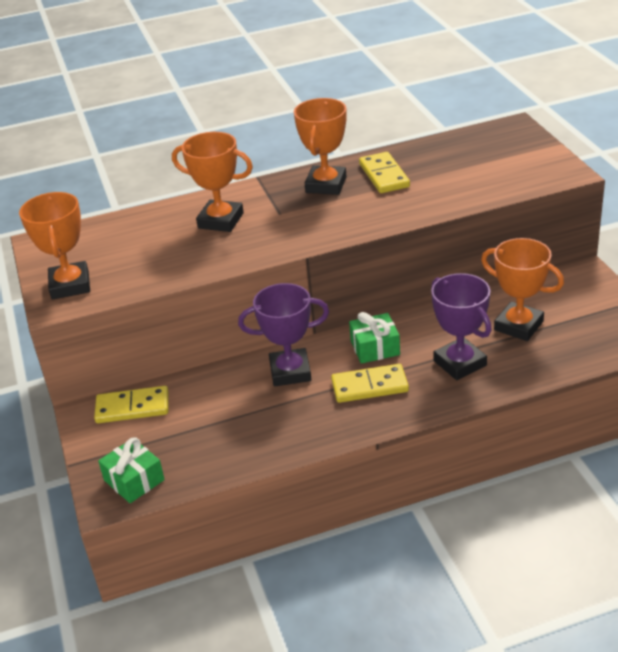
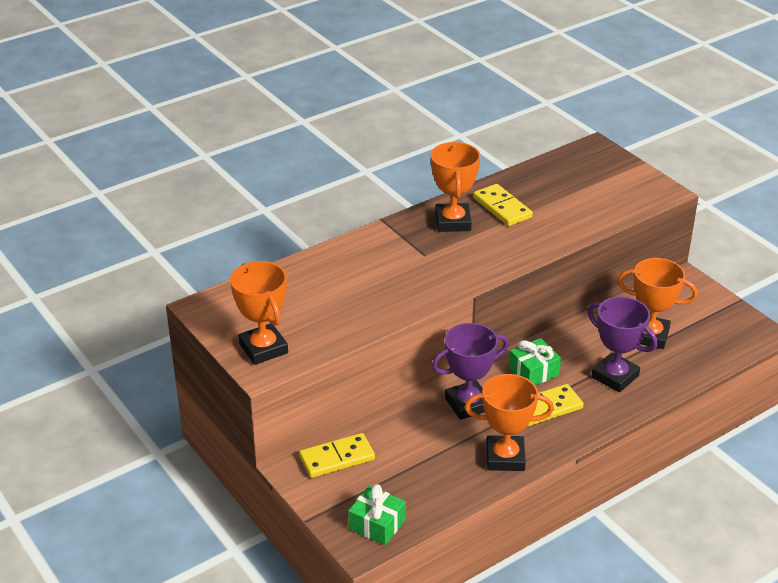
camera: 20 degrees left, 0 degrees up
(220, 221) = (372, 268): orange trophy -> orange trophy (505, 457)

